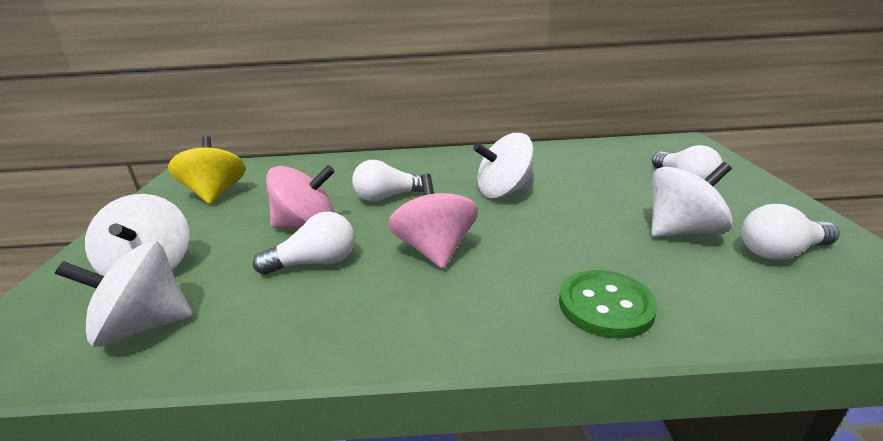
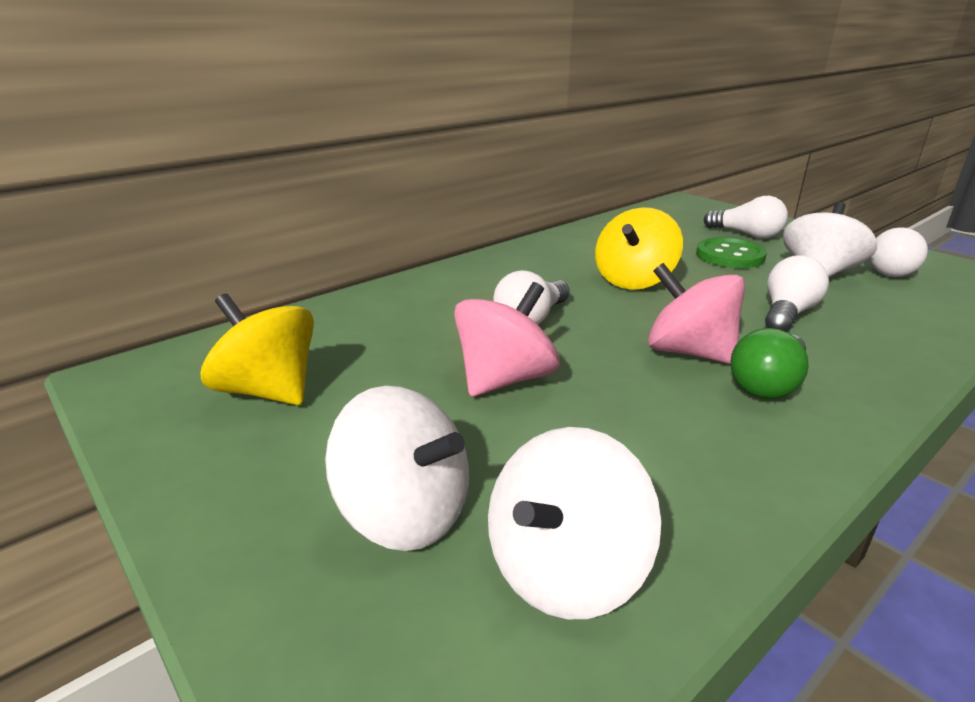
camera: 40 degrees left, 0 degrees up
(315, 263) = (605, 411): white light bulb -> white light bulb (787, 314)
(440, 291) = (768, 384): none -> green light bulb
(504, 191) = (634, 280): white spinning top -> yellow spinning top
(605, 306) = (883, 344): green button -> green button (730, 256)

